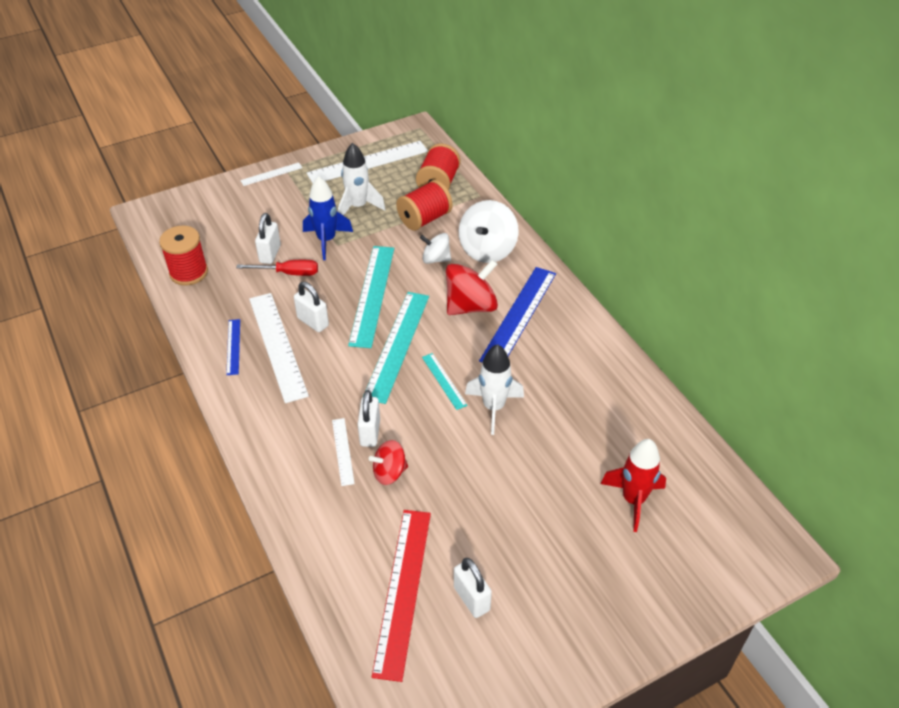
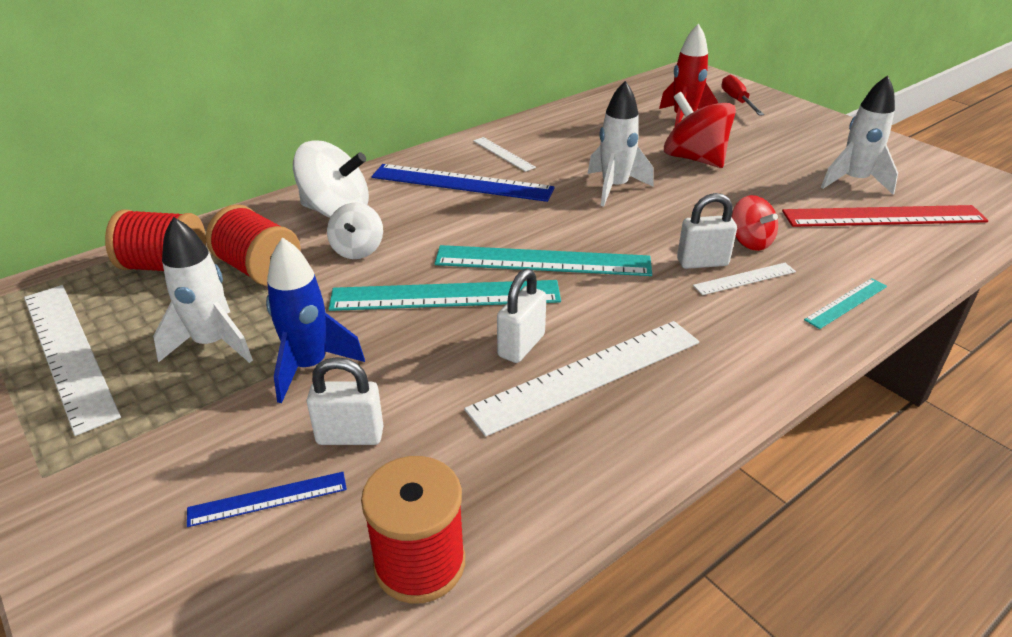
camera: 100 degrees left, 10 degrees down
(233, 346) = (611, 429): blue ruler -> blue ruler (268, 499)
(271, 174) = (55, 498): white ruler -> white ruler (503, 154)
(288, 273) = (405, 398): red screwdriver -> red screwdriver (737, 101)
(444, 381) = (590, 221): turquoise ruler -> turquoise ruler (846, 303)
(471, 306) = (451, 214): red spinning top -> red spinning top (694, 159)
(471, 599) = (854, 181): white padlock -> white rocket

